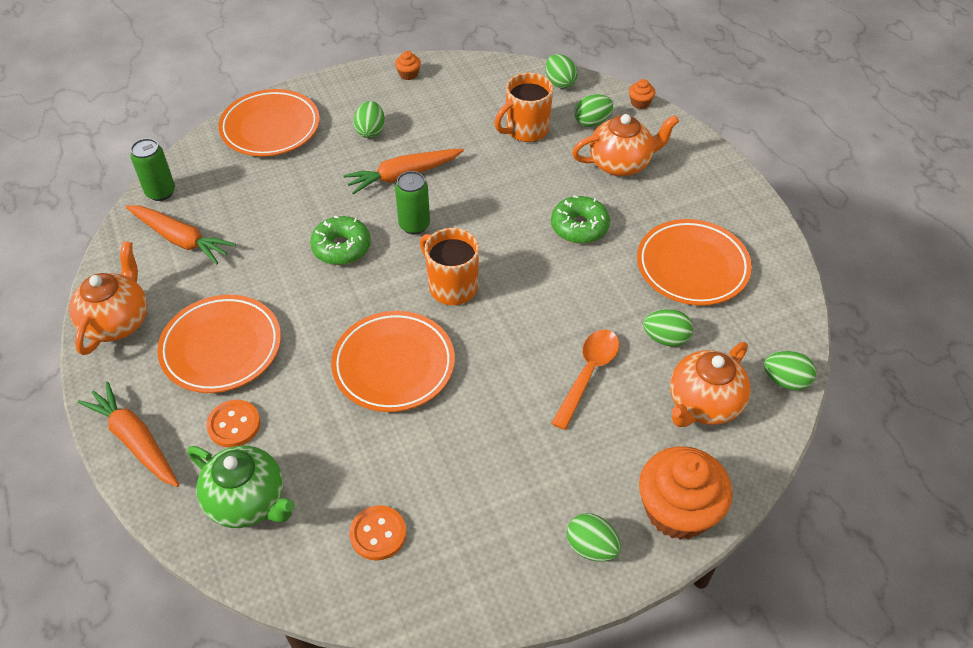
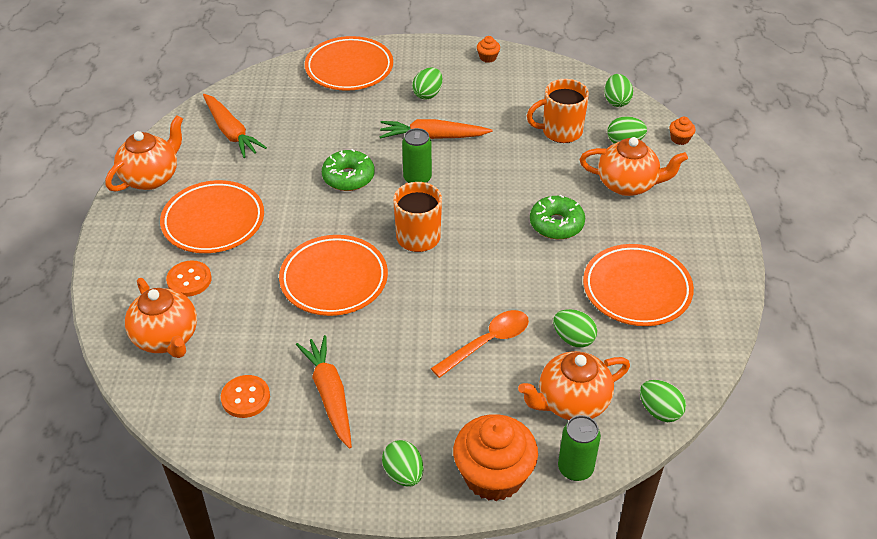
camera: 25 degrees right, 5 degrees down
(135, 440) = (114, 265): orange carrot -> orange carrot (330, 395)
(161, 192) = (237, 93): green can -> green can (575, 468)
(248, 501) = (166, 338): green teapot -> orange teapot

